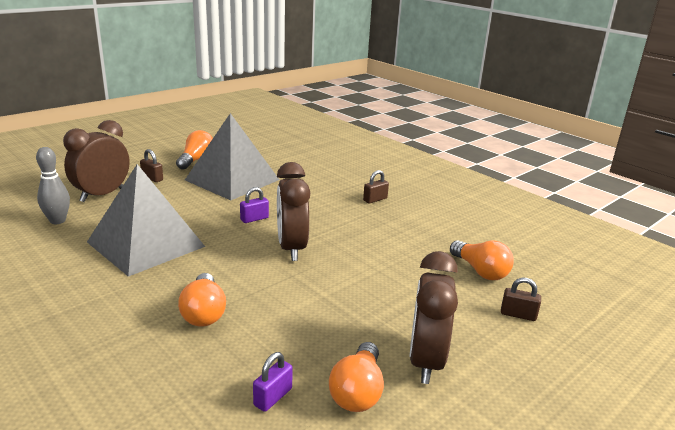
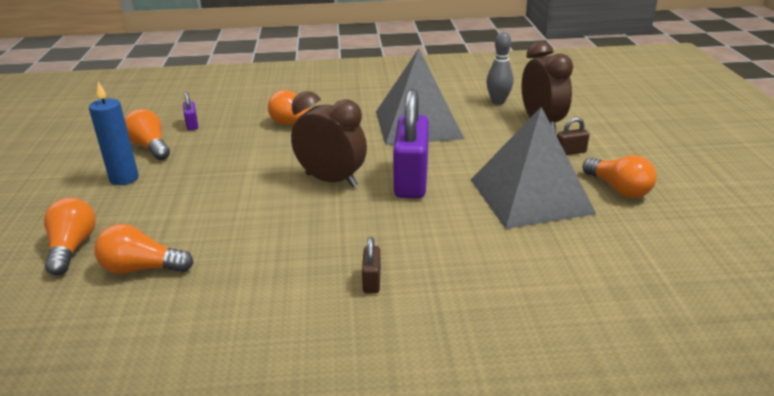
camera: 130 degrees right, 5 degrees up
(254, 219) = (411, 180): purple padlock -> purple padlock, size x2.33
(425, 361) = (124, 178): brown clock -> blue candle
(518, 314) = (72, 248): brown padlock -> orange light bulb

